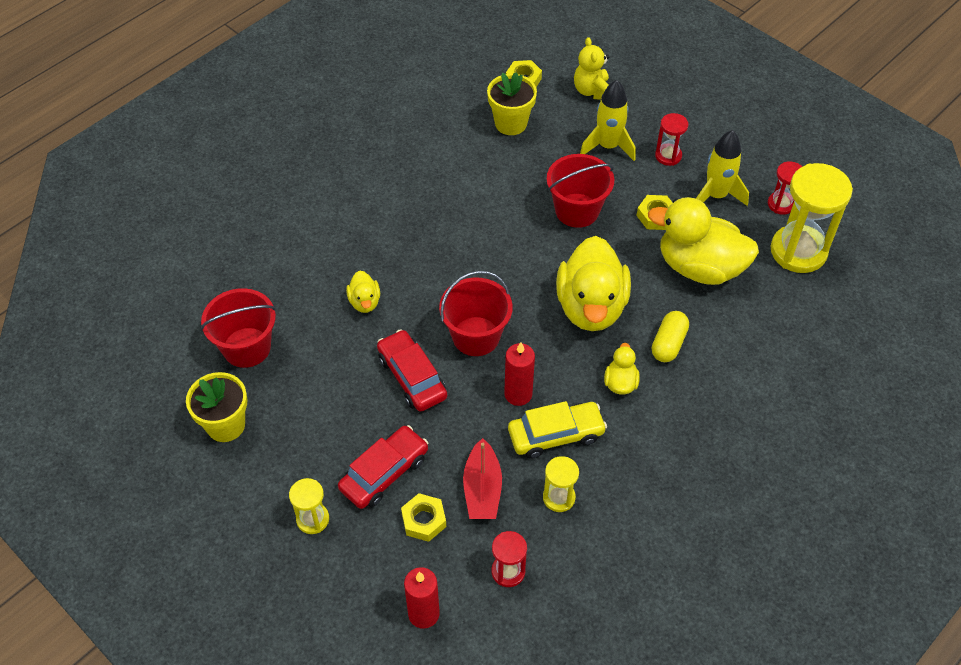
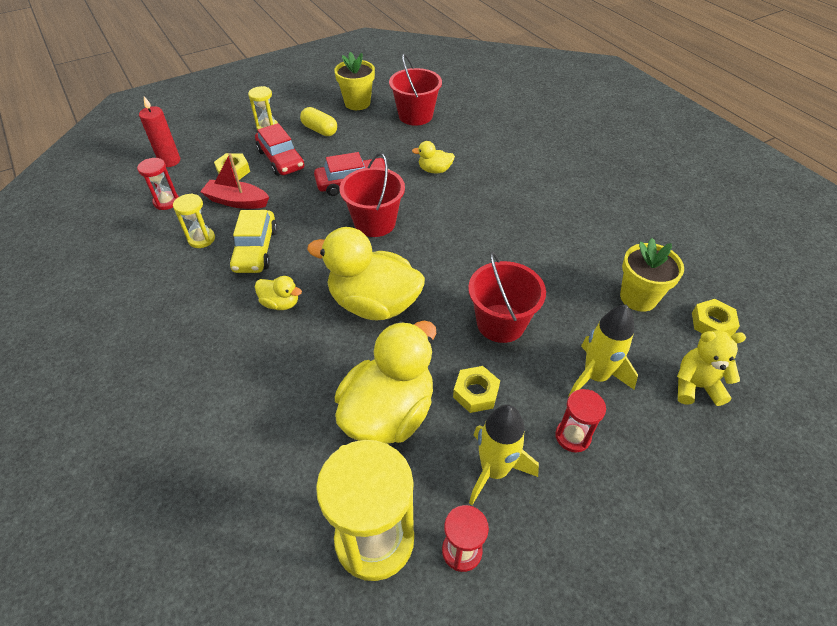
camera: 105 degrees right, 5 degrees down
(518, 394) = (306, 236): red candle -> none
(668, 344) = (304, 352): yellow capsule -> yellow capsule (320, 130)

